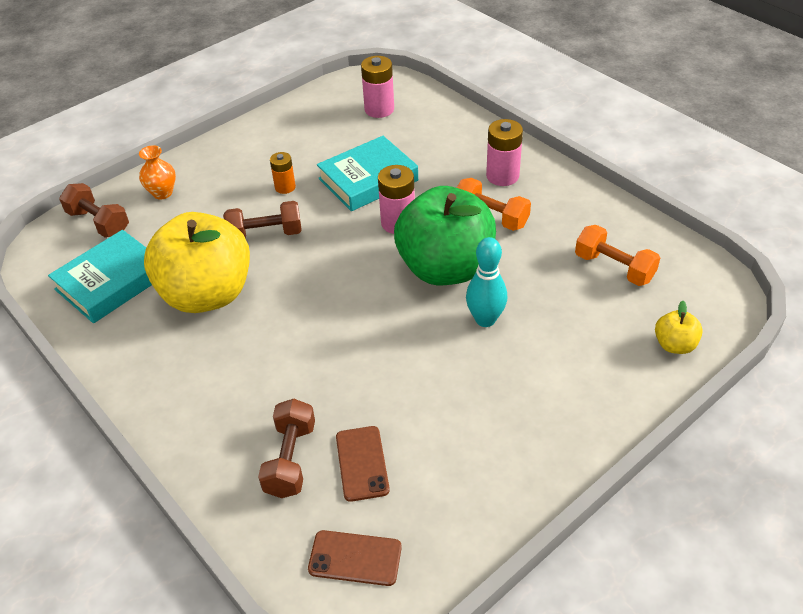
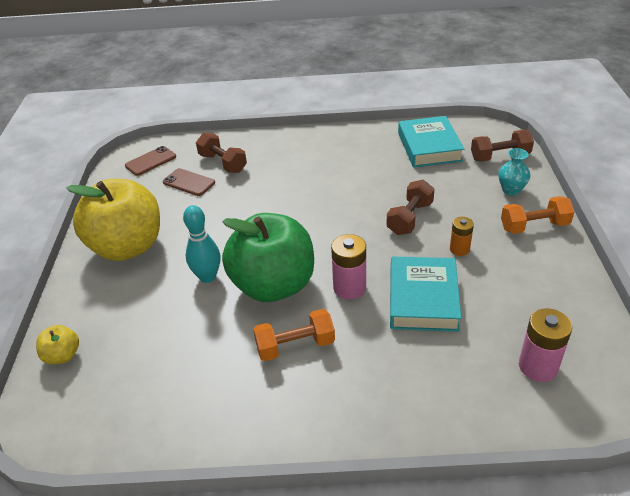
camera: 130 degrees right, 5 degrees down
(162, 193) = (511, 190): orange vase -> turquoise vase
(207, 294) = (376, 176): yellow apple -> yellow apple (127, 247)
(502, 176) = (337, 391): pink battery -> none
(614, 268) = (155, 381): orange dumbbell -> orange dumbbell (534, 226)

